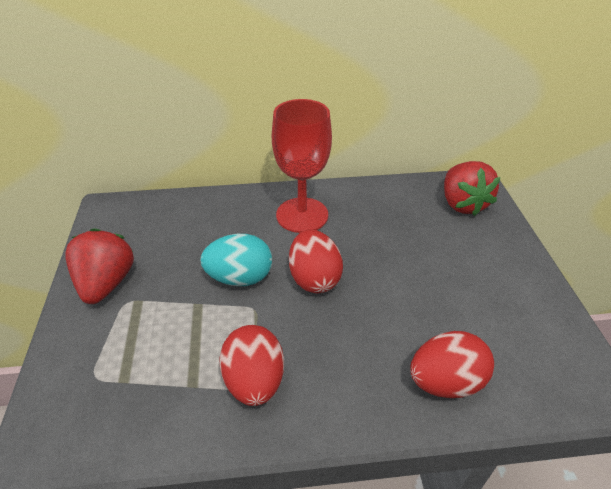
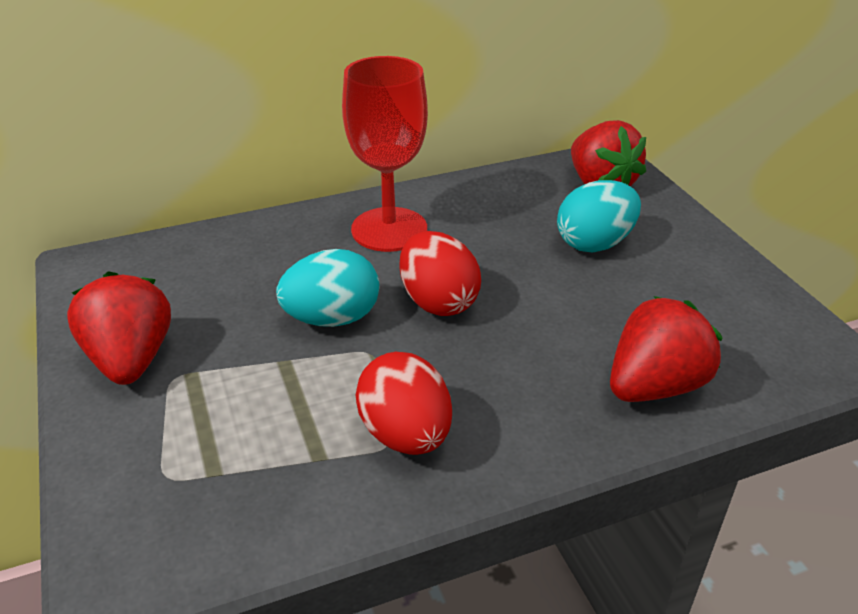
camera: 15 degrees left, 5 degrees down
(441, 252) = (594, 243): none -> turquoise egg
(445, 382) = (654, 386): red egg -> red strawberry

